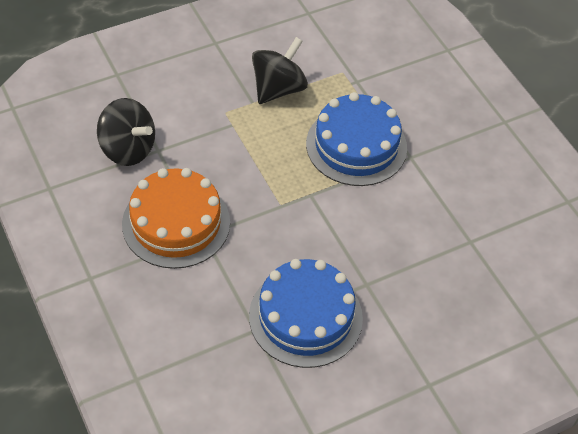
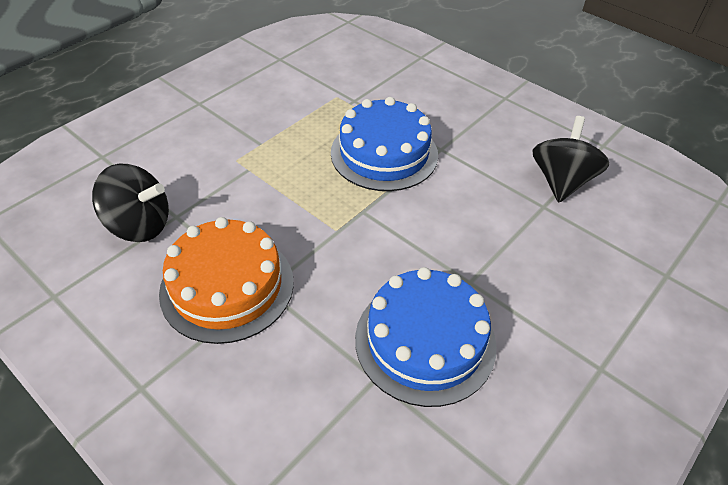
camera: 20 degrees left, 5 degrees down
(278, 89) = (281, 125): black spinning top -> black spinning top (561, 181)

